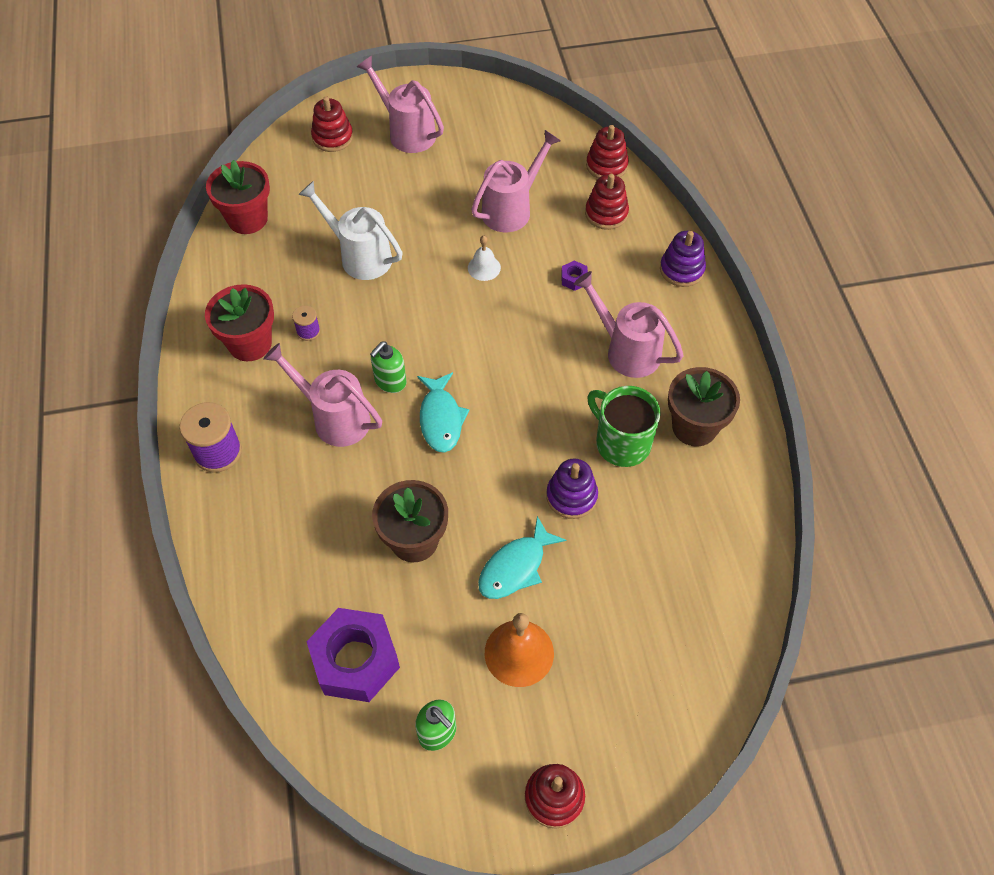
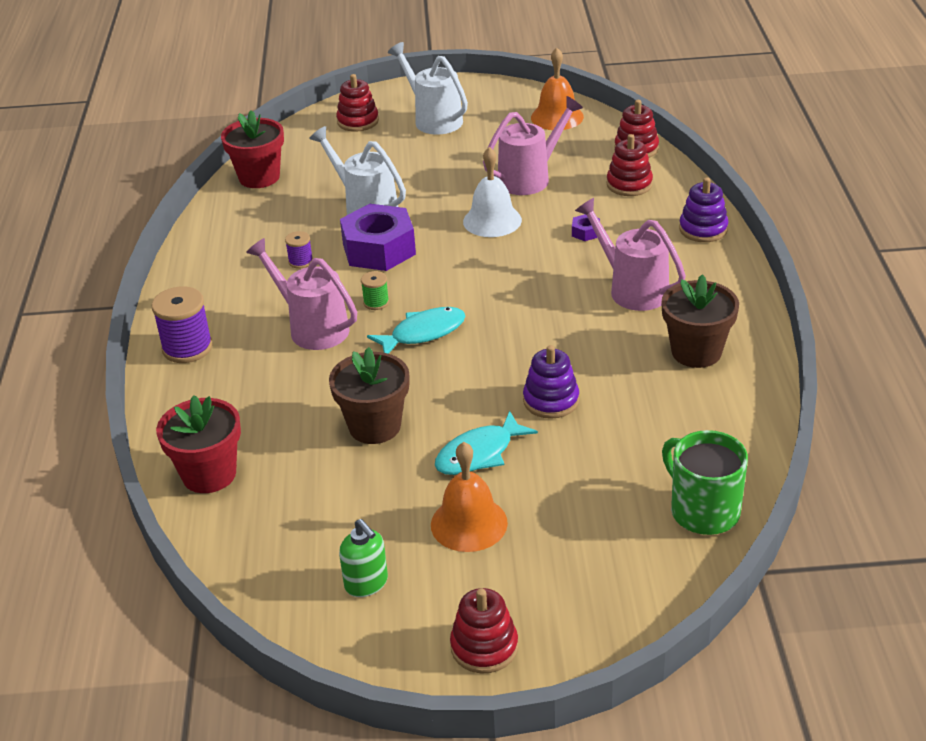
camera: 10 degrees right, 20 degrees down
(250, 343) = (239, 268): red flower pot -> red flower pot (209, 474)
(355, 660) = (291, 518): purple nut -> purple nut (379, 249)
(390, 381) = (376, 302): green soap dispenser -> green spool
(407, 132) = (433, 119): pink watering can -> white watering can
(441, 419) = (423, 333): turquoise fish -> turquoise fish turned 120 degrees counterclockwise
(484, 267) = (492, 220): white bell -> white bell, size x1.68
(526, 125) = (557, 117): none -> orange bell
(621, 442) = (613, 361): green mug -> green mug (703, 511)

